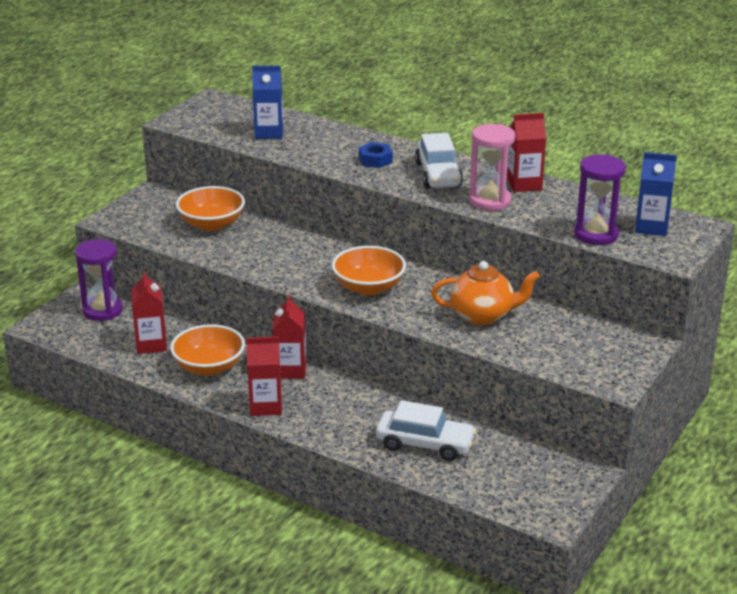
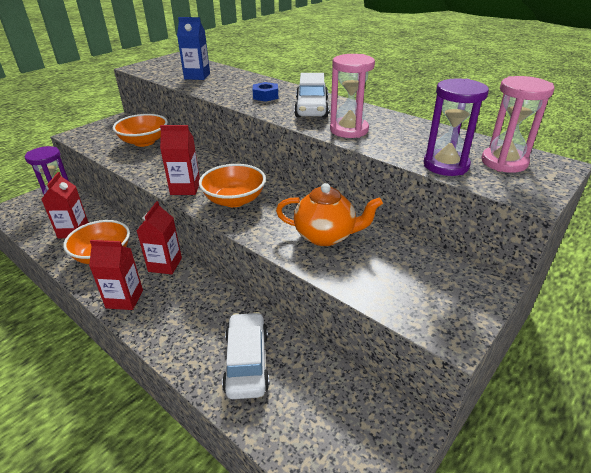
camera: 10 degrees right, 5 degrees up
(425, 444) = (247, 362): white car -> white car turned 120 degrees counterclockwise
(524, 184) = (384, 119): red carton -> red carton (185, 188)
(651, 227) = (504, 162): blue carton -> pink hourglass

